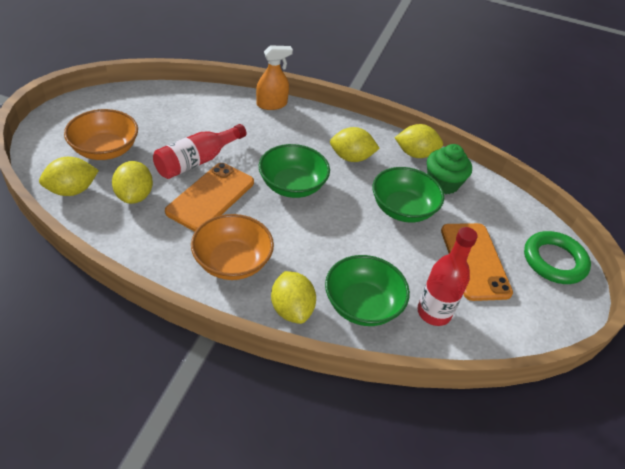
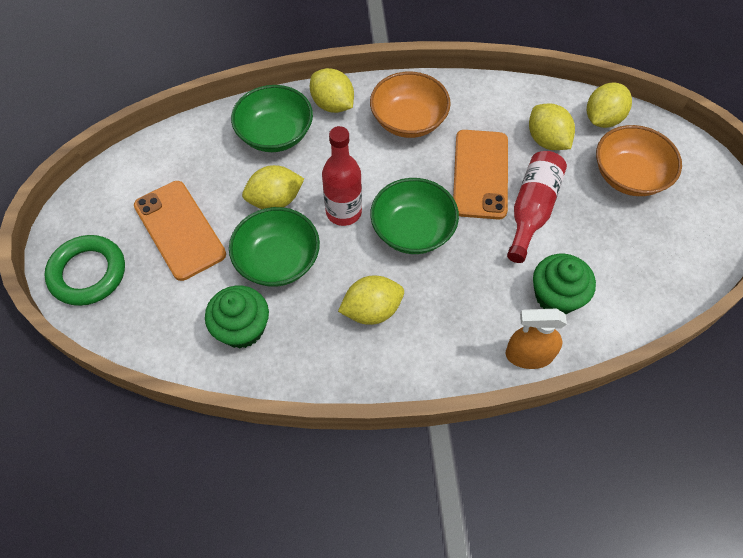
camera: 160 degrees right, 15 degrees up
(229, 118) = (556, 296): none -> green cupcake
(271, 104) = (529, 355): orange spray bottle -> orange spray bottle turned 45 degrees clockwise
(415, 154) = (294, 365): yellow lemon -> yellow lemon (275, 200)
(434, 313) = (208, 156): red bottle -> red bottle (343, 212)

